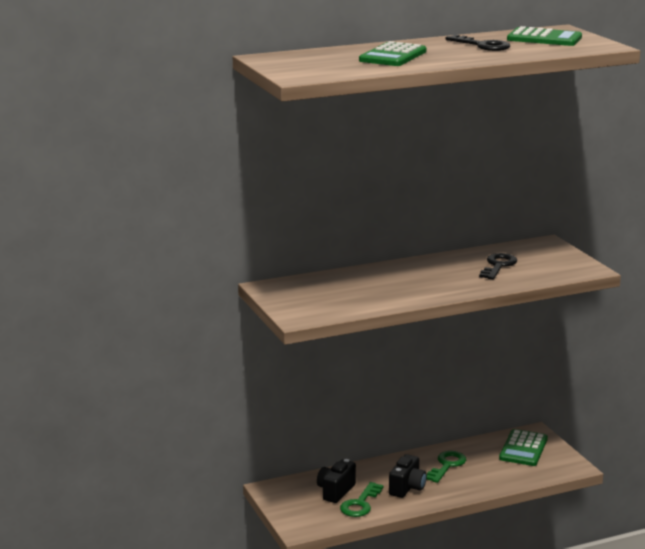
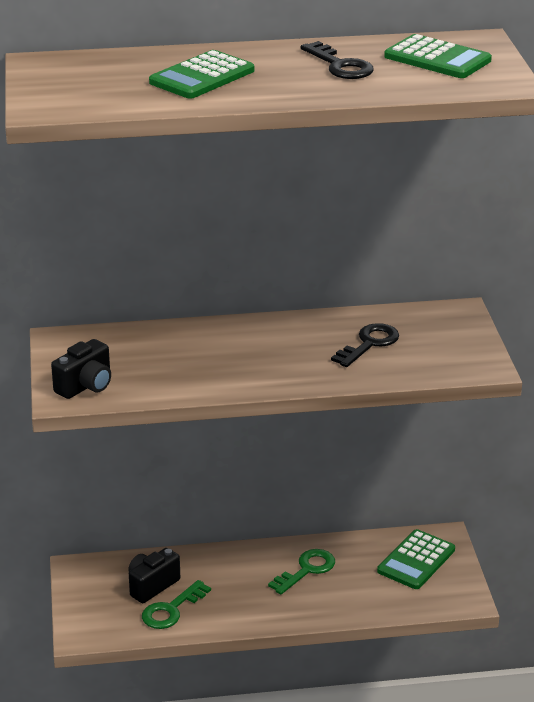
camera: 15 degrees right, 10 degrees up
(407, 488) = (240, 596): black camera -> black camera (86, 386)

